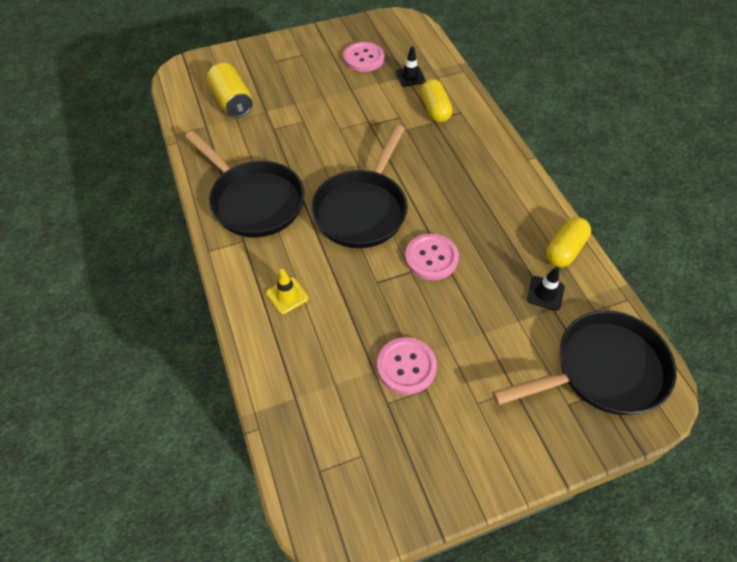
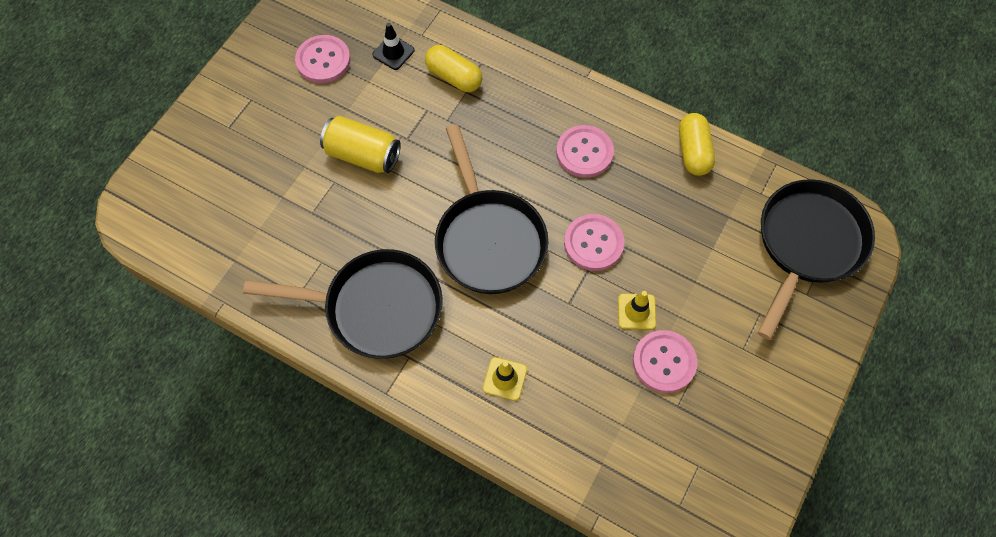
camera: 40 degrees left, 10 degrees up
(232, 102) = (234, 212): yellow can -> yellow can (363, 155)
(419, 320) = (636, 311): none -> yellow traffic cone
(480, 201) = (584, 152): none -> pink button
(545, 293) = (712, 206): black traffic cone -> none

